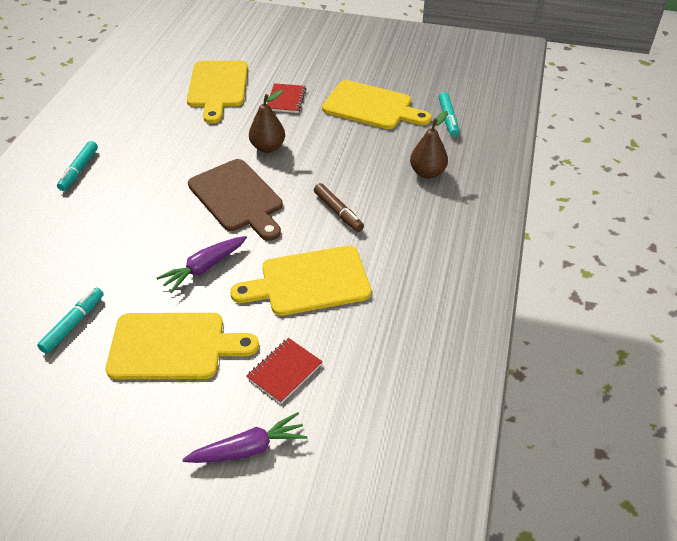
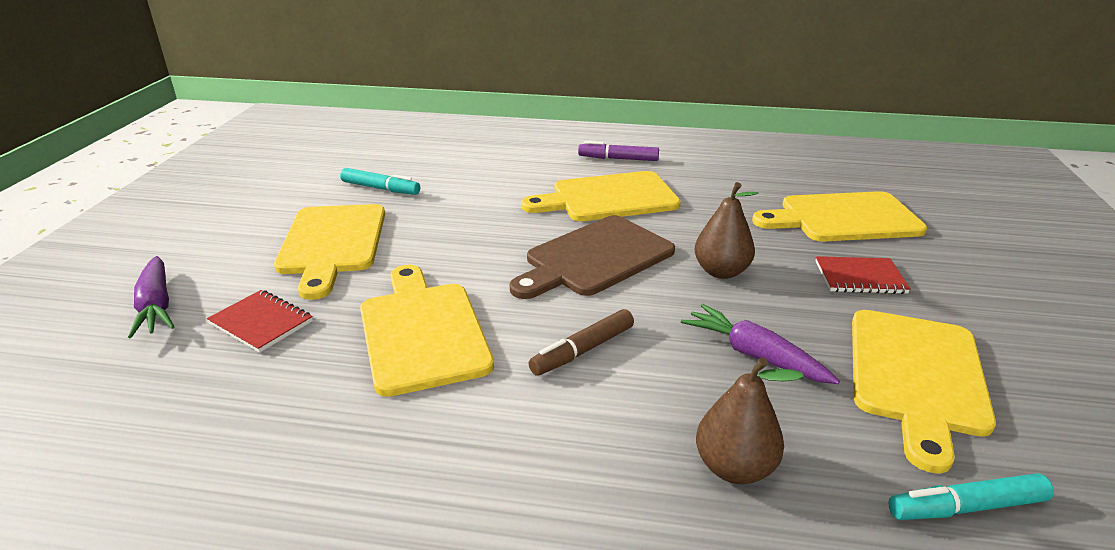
camera: 85 degrees right, 15 degrees down
(79, 170) = (618, 159): turquoise marker -> purple marker
(150, 183) = (608, 198): none -> yellow cutting board
(204, 268) = (457, 248): purple carrot -> purple carrot (754, 355)

